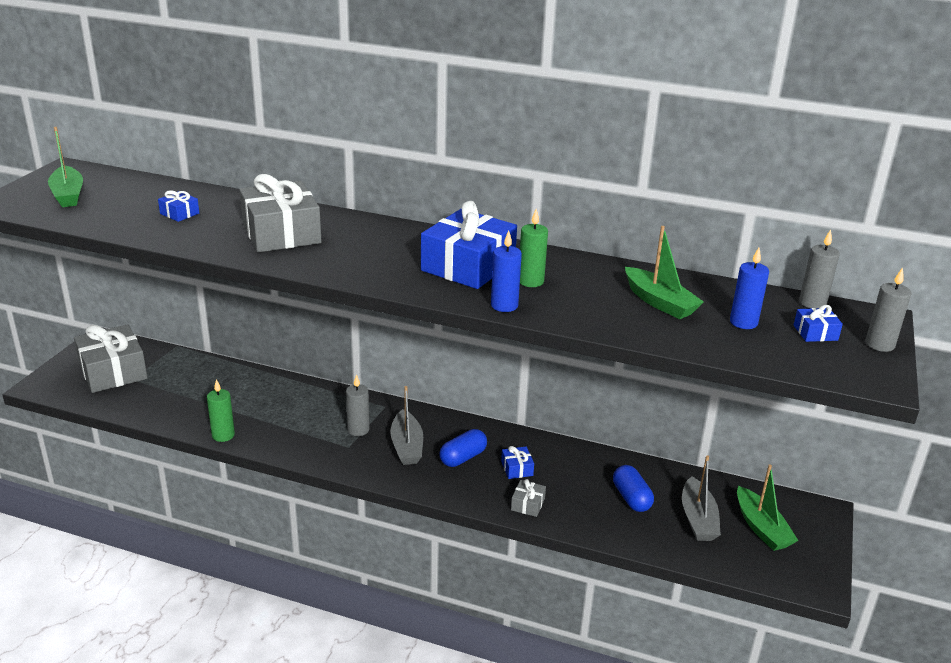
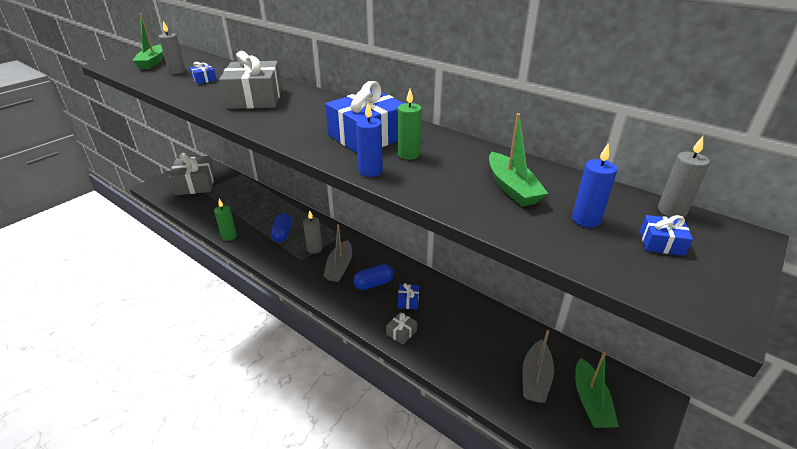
camera: 20 degrees right, 5 degrees up
(631, 498) = (486, 346): blue capsule -> blue capsule (282, 234)
(879, 344) = (735, 268): grey candle -> grey candle (177, 71)

